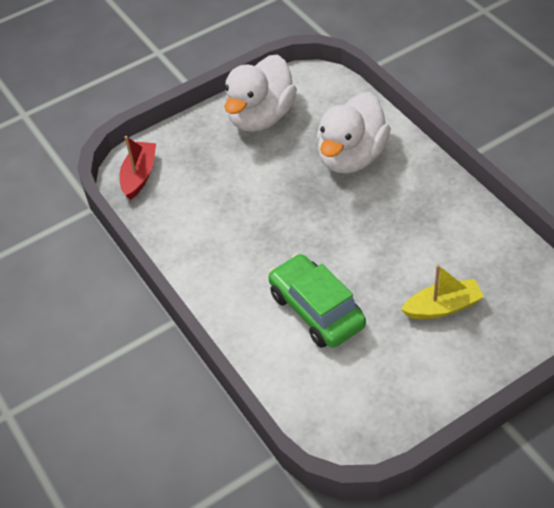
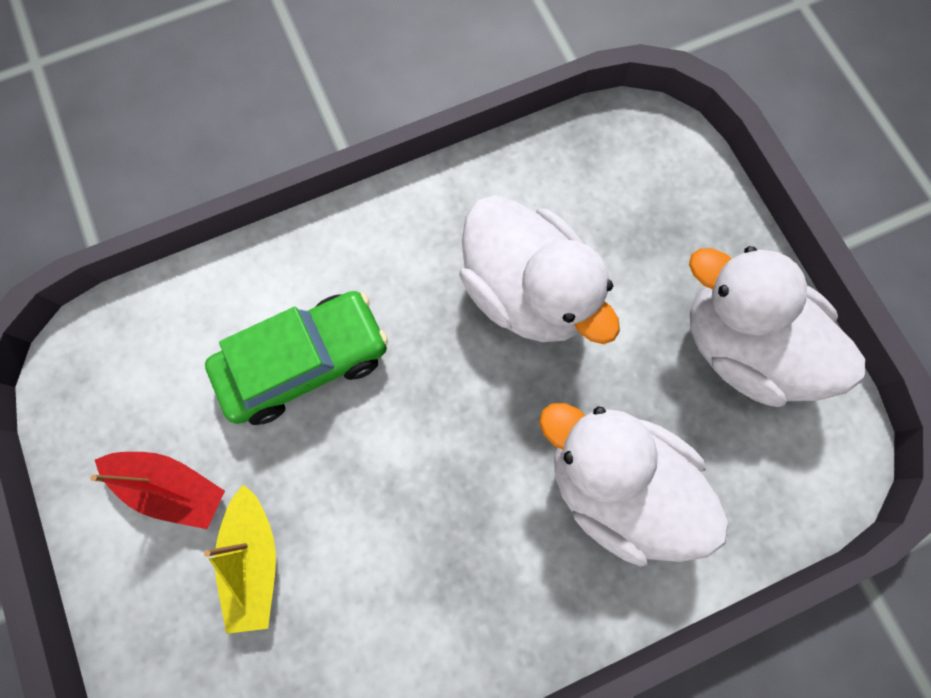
camera: 95 degrees right, 25 degrees up
(139, 175) = (633, 145): red boat -> red boat (172, 487)
(246, 210) = (526, 292): none -> white duck

